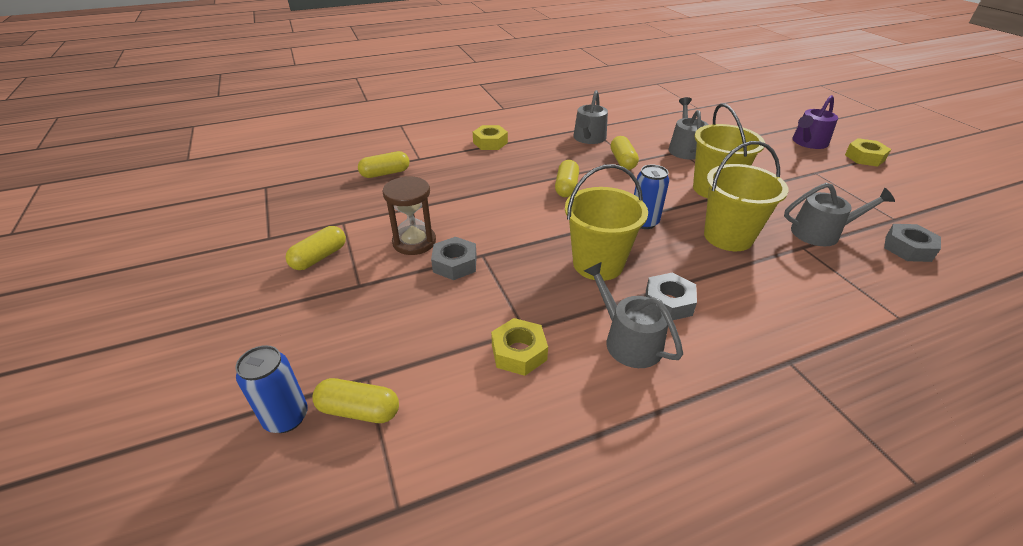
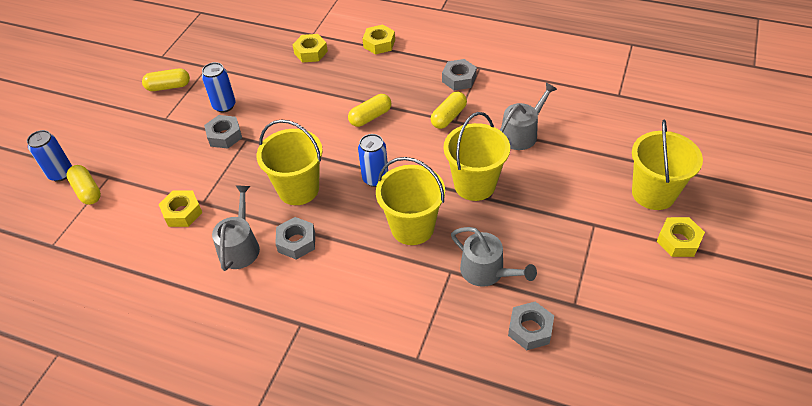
camera: 45 degrees right, 10 degrees up
(385, 173) = (276, 37): yellow capsule -> none
(414, 242) = (224, 106): brown hourglass -> blue can
(438, 170) = (311, 52): none -> yellow nut
(588, 138) = (459, 79): grey watering can -> grey nut
(808, 142) = (653, 193): purple watering can -> yellow bucket

